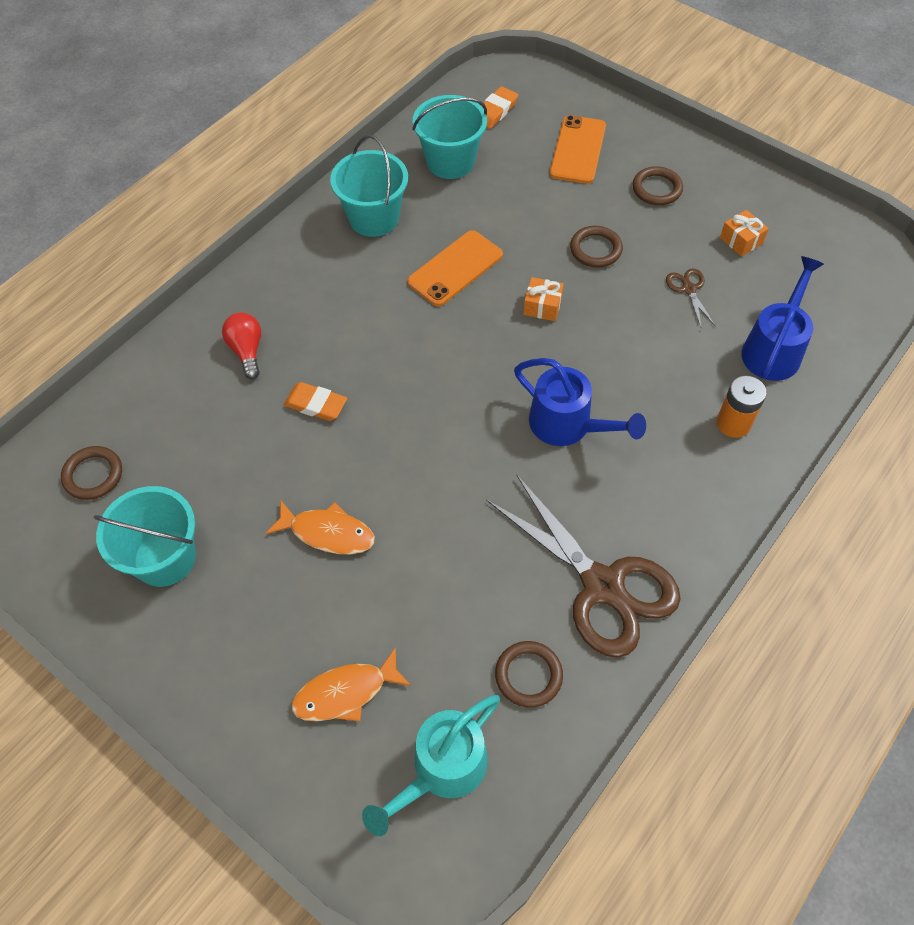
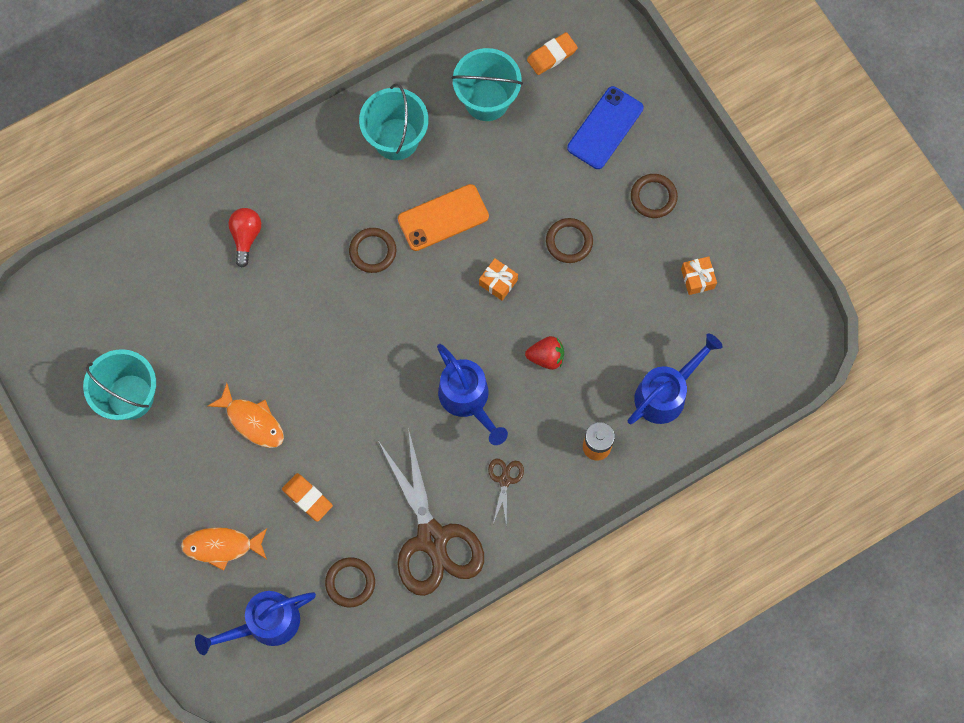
camera: 20 degrees right, 15 degrees up
(93, 475) = (97, 307): brown ring -> brown ring (373, 251)
(316, 404) = (282, 307): orange eraser -> orange eraser (307, 498)
(441, 770) = (265, 623): turquoise watering can -> blue watering can
(578, 150) = (605, 128): orange phone -> blue phone
(630, 357) = (546, 357): none -> red strawberry
(688, 289) = (627, 310): brown scissors -> brown scissors (505, 480)

